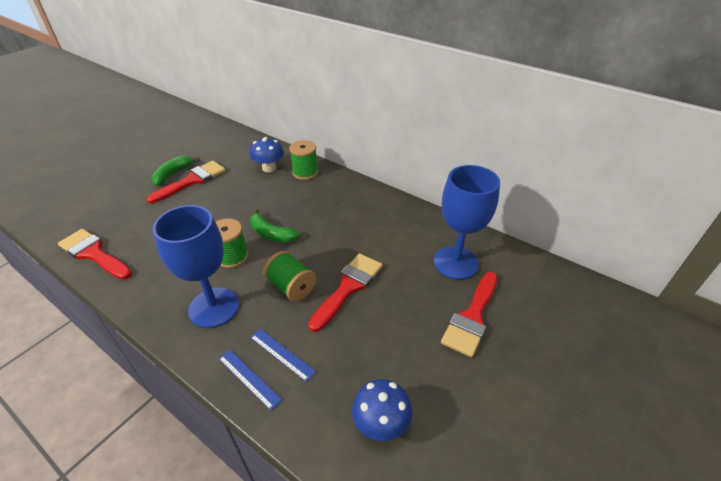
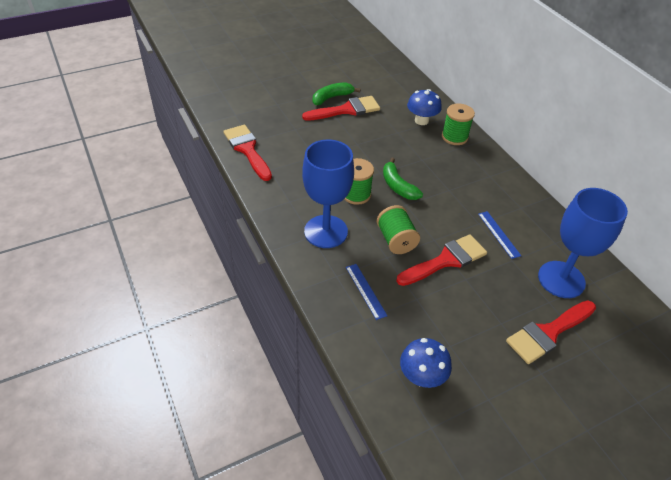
camera: 25 degrees right, 5 degrees up
(249, 378) = (333, 298): blue ruler -> blue ruler (498, 234)

